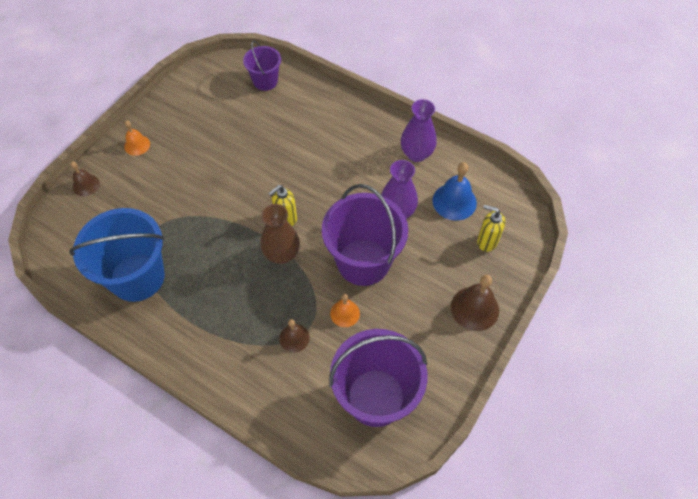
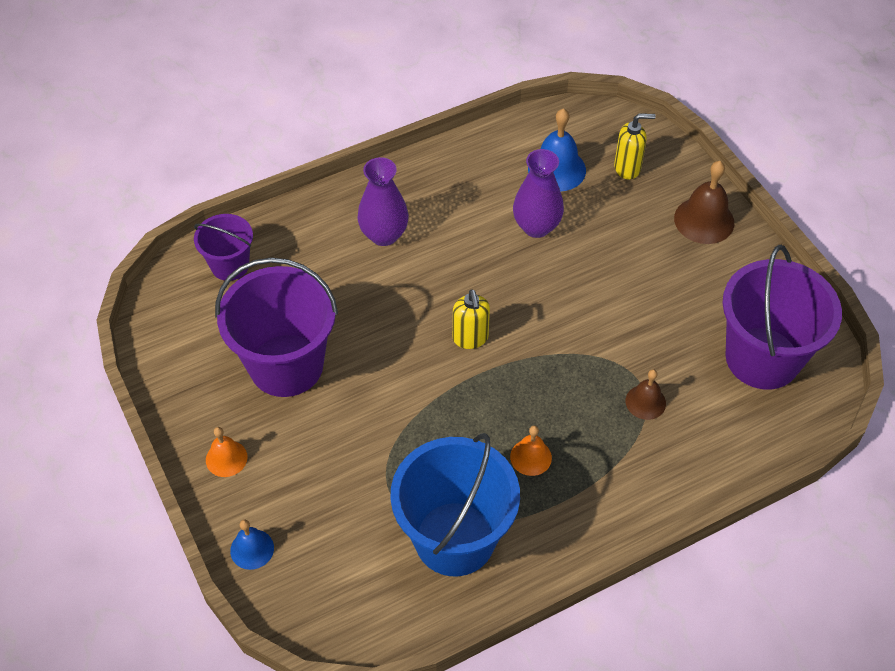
camera: 60 degrees left, 5 degrees down
(86, 185) = (252, 549): brown bell -> blue bell
(282, 254) = (522, 365): brown vase -> none
(345, 313) = (641, 338): orange bell -> orange bell (531, 457)
(363, 262) = (584, 290): purple bucket -> purple bucket (286, 365)
(416, 154) = (466, 170): purple vase -> purple vase (384, 235)
(486, 241) = (627, 168): yellow soap dispenser -> yellow soap dispenser turned 150 degrees counterclockwise

